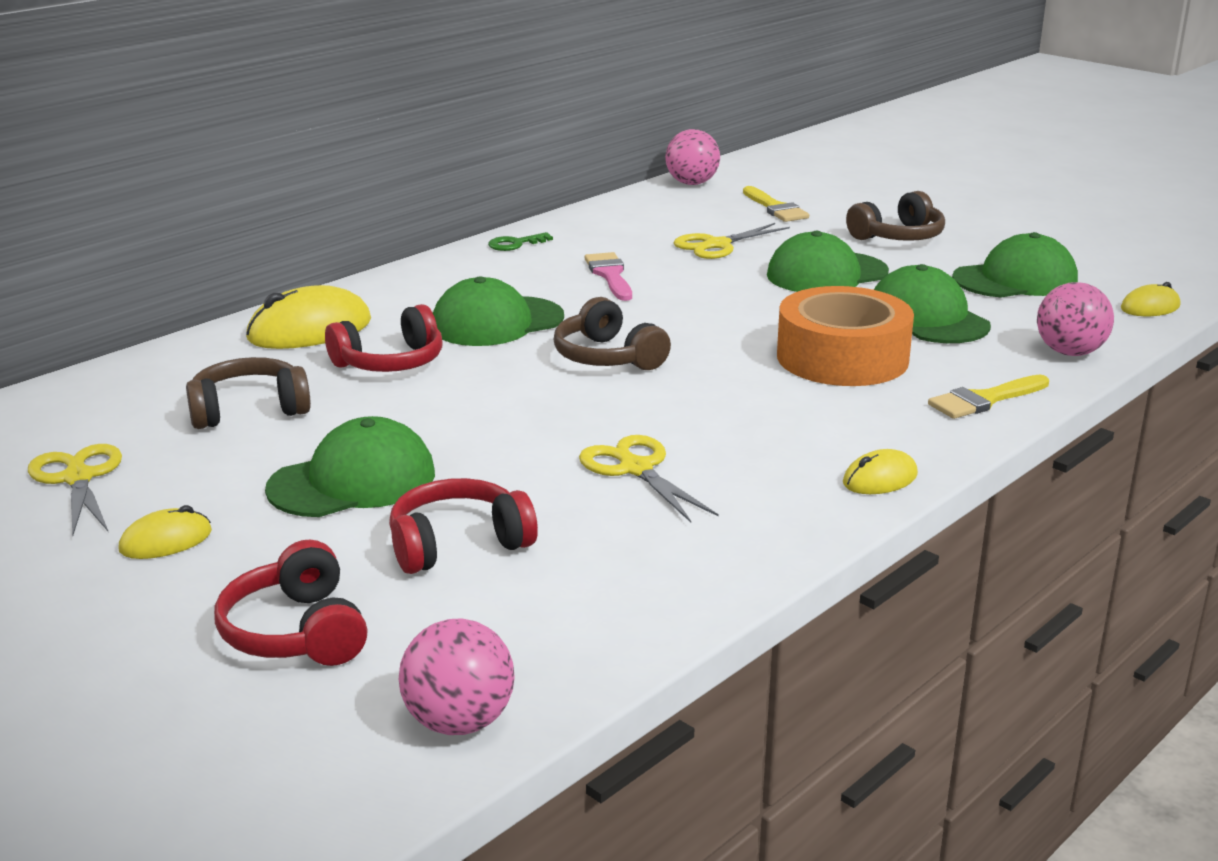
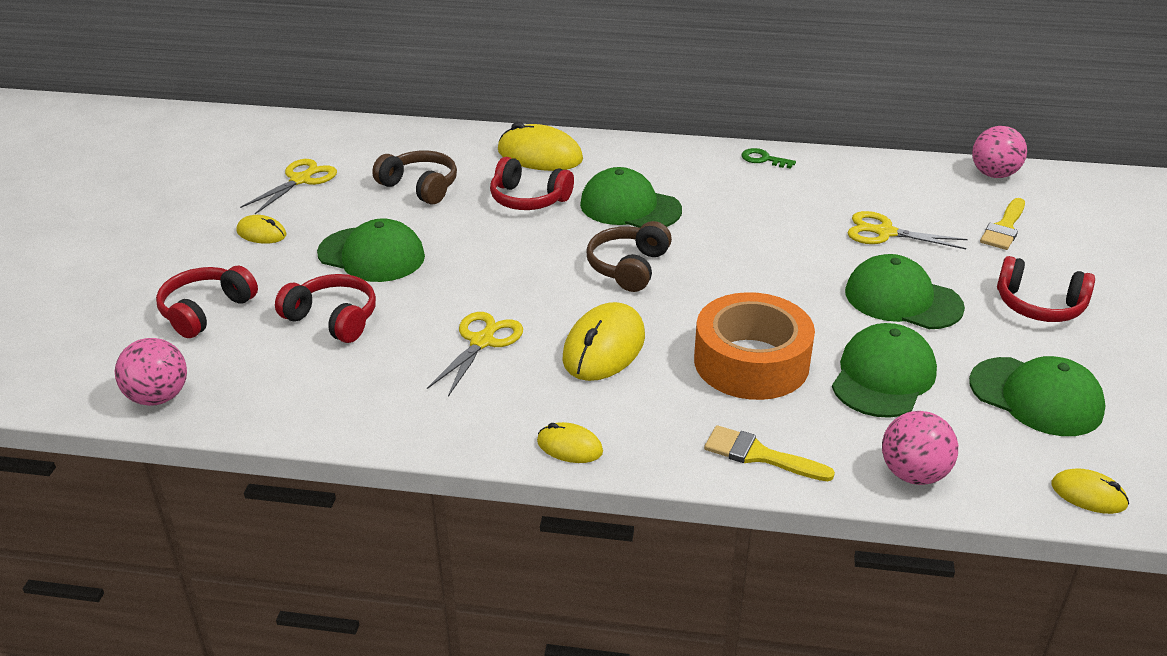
camera: 55 degrees right, 10 degrees up
(610, 275) = (763, 214): pink brush -> none
(733, 412) = (604, 348): none -> yellow mouse
(898, 237) = (1039, 305): brown headphones -> red headphones

